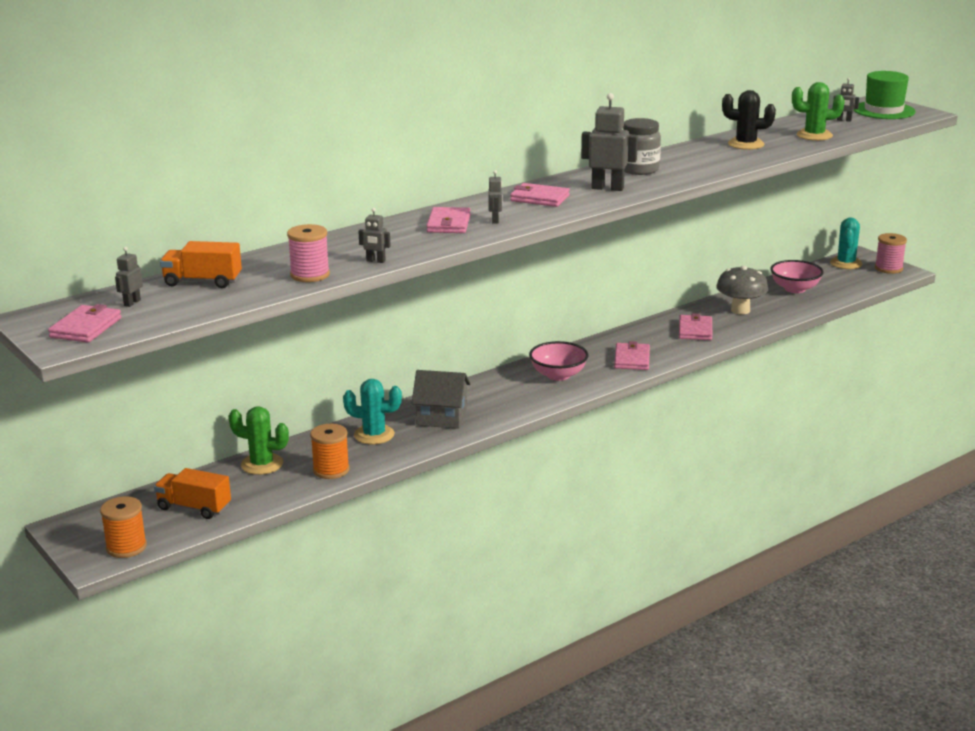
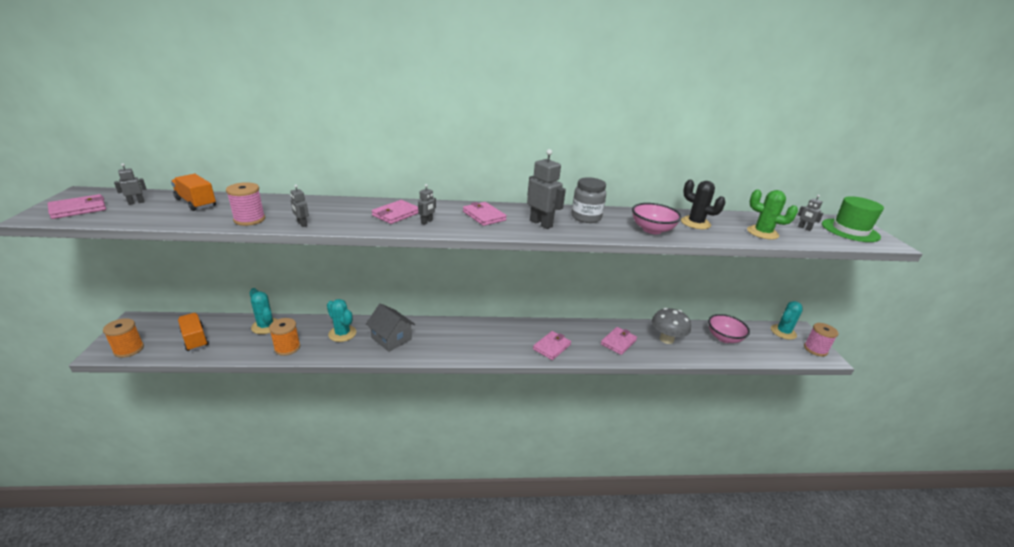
camera: 30 degrees right, 5 degrees up
(262, 464) = (266, 326): green cactus -> turquoise cactus
(558, 375) = (493, 338): pink bowl -> pink bowl (652, 230)

